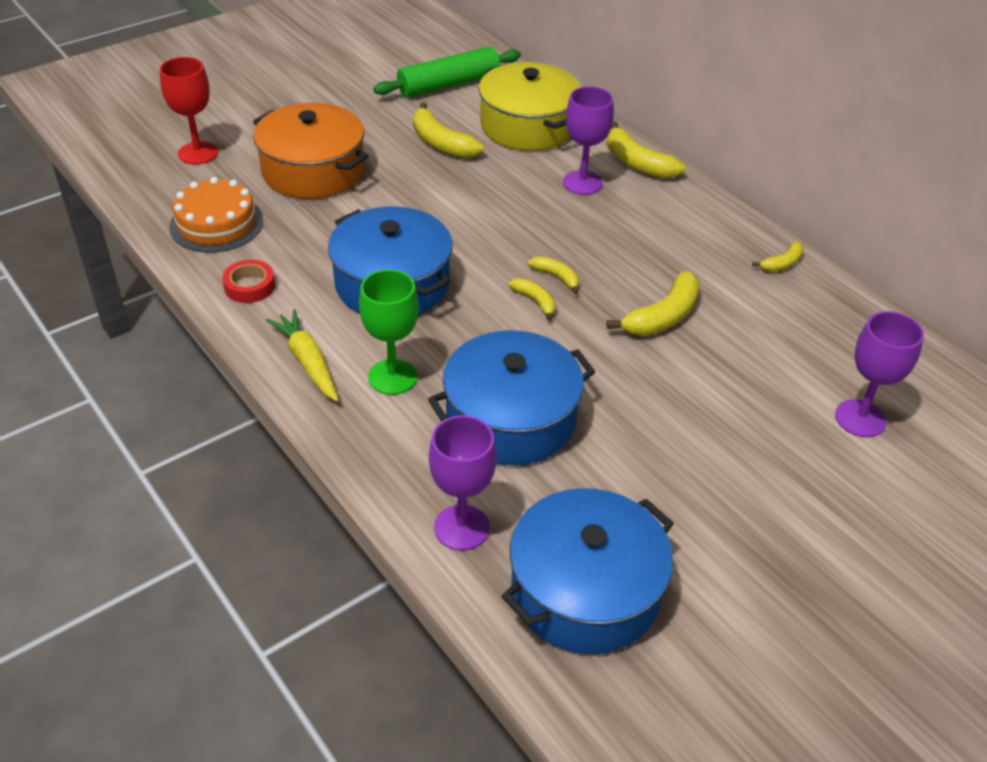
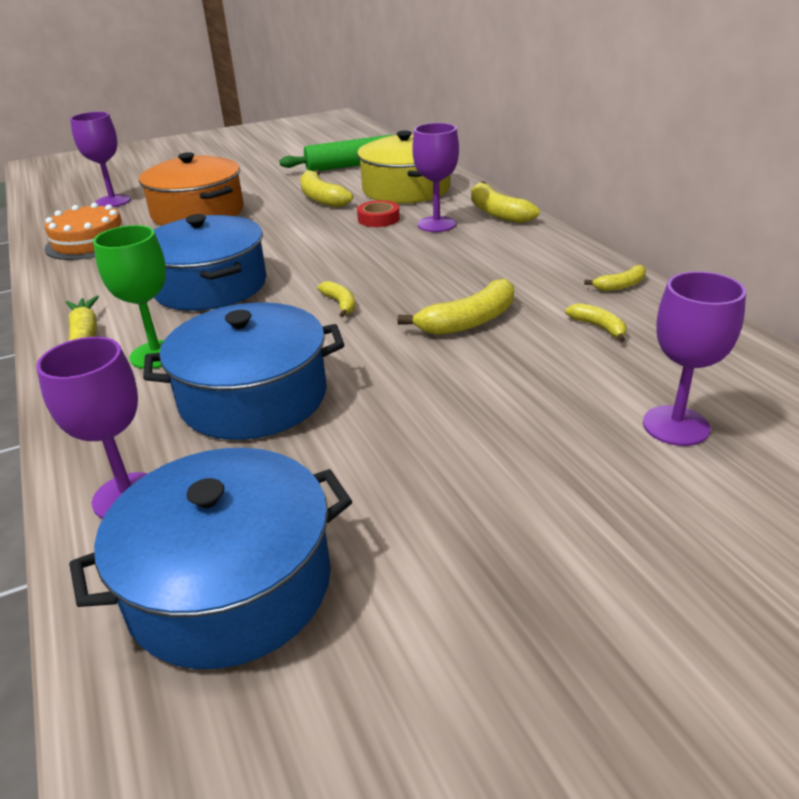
camera: 15 degrees right, 10 degrees down
(198, 153) = (113, 201): red goblet -> purple goblet
(249, 286) = (80, 283): red tape -> red tape (378, 219)
(556, 277) = (373, 287): yellow banana -> yellow banana (598, 327)

